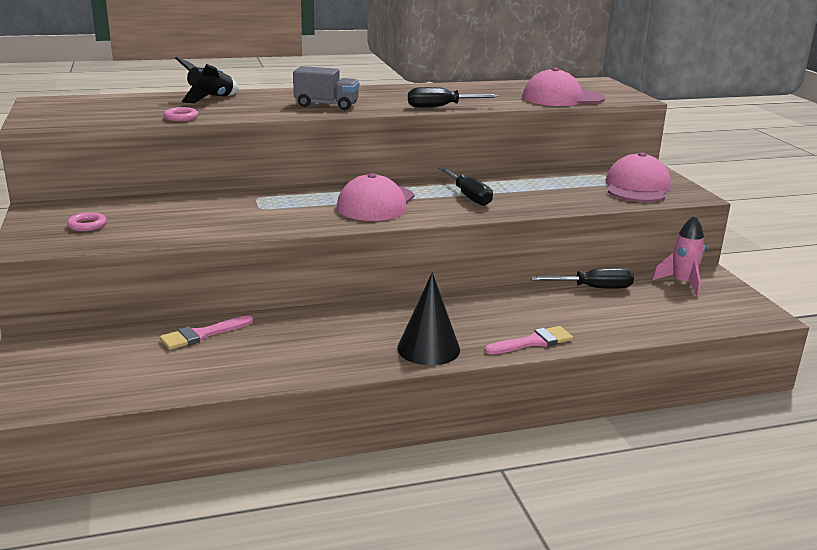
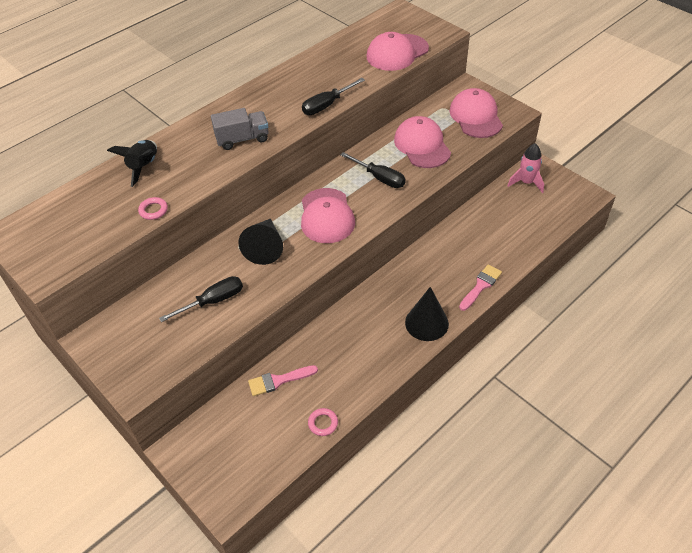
camera: 25 degrees left, 25 degrees up
(87, 225) = (150, 341): pink ring -> pink ring (323, 423)
(202, 335) = (278, 381): pink brush -> pink brush turned 45 degrees clockwise
(283, 204) = (265, 247): none -> black cone
(546, 189) = (422, 145): none -> pink cap
(593, 288) = (479, 212): black screwdriver -> black screwdriver (213, 301)

